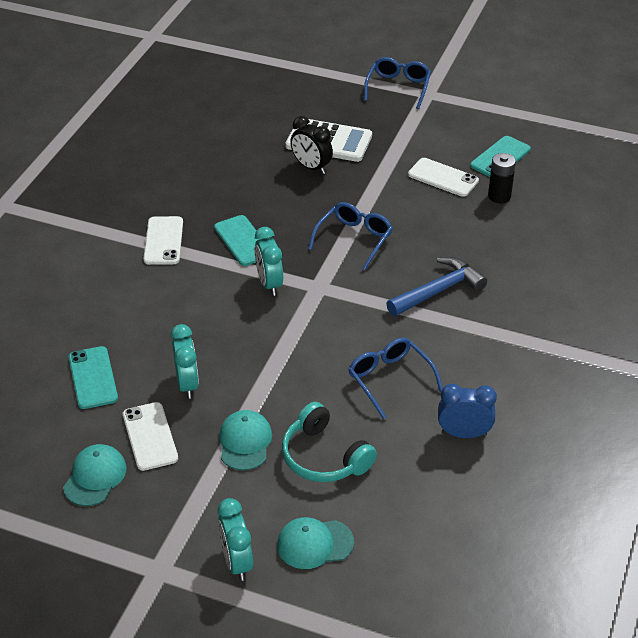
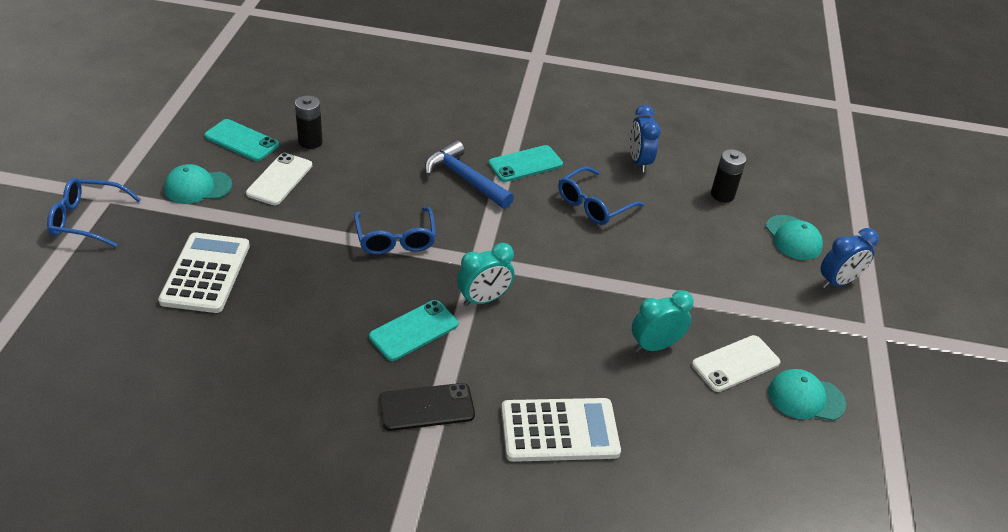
camera: 105 degrees left, 0 degrees up
(93, 378) = (678, 430): turquoise phone -> turquoise phone (525, 164)
(117, 307) = (559, 430): none -> white calculator
(163, 241) = (427, 407): white phone -> black phone
(236, 562) = (838, 282): turquoise clock -> blue clock
(245, 442) = (709, 292): turquoise cap -> turquoise cap (197, 187)
(311, 167) = (262, 284): black clock -> none
(324, 457) = (701, 239): turquoise headphones -> none
(354, 239) = (395, 239): blue glasses -> blue glasses turned 120 degrees counterclockwise
(398, 497) = (722, 195): none -> black battery

